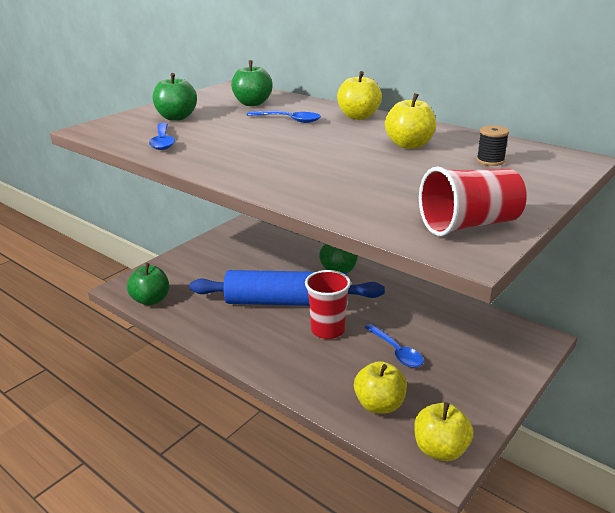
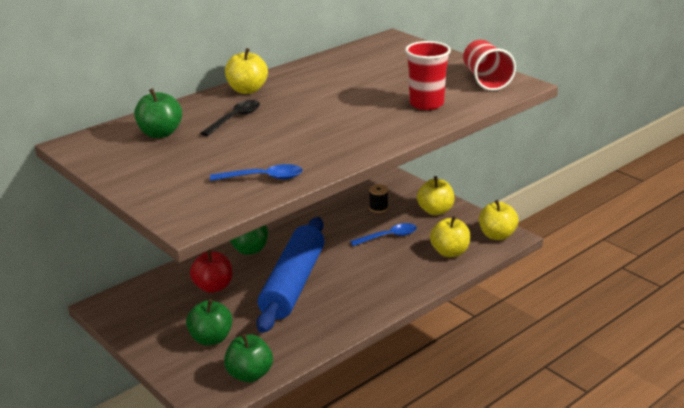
camera: 80 degrees left, 0 degrees up
(177, 117) = (182, 173): green apple -> green apple (211, 339)
(274, 263) = (213, 287): none -> red apple
(289, 120) = (235, 119): blue spoon -> black spoon
(328, 330) = (348, 265): red cup -> red cup (426, 104)
(409, 145) = (335, 79): yellow apple -> yellow apple (435, 211)
(490, 161) = (383, 60): black spool -> black spool (378, 208)

